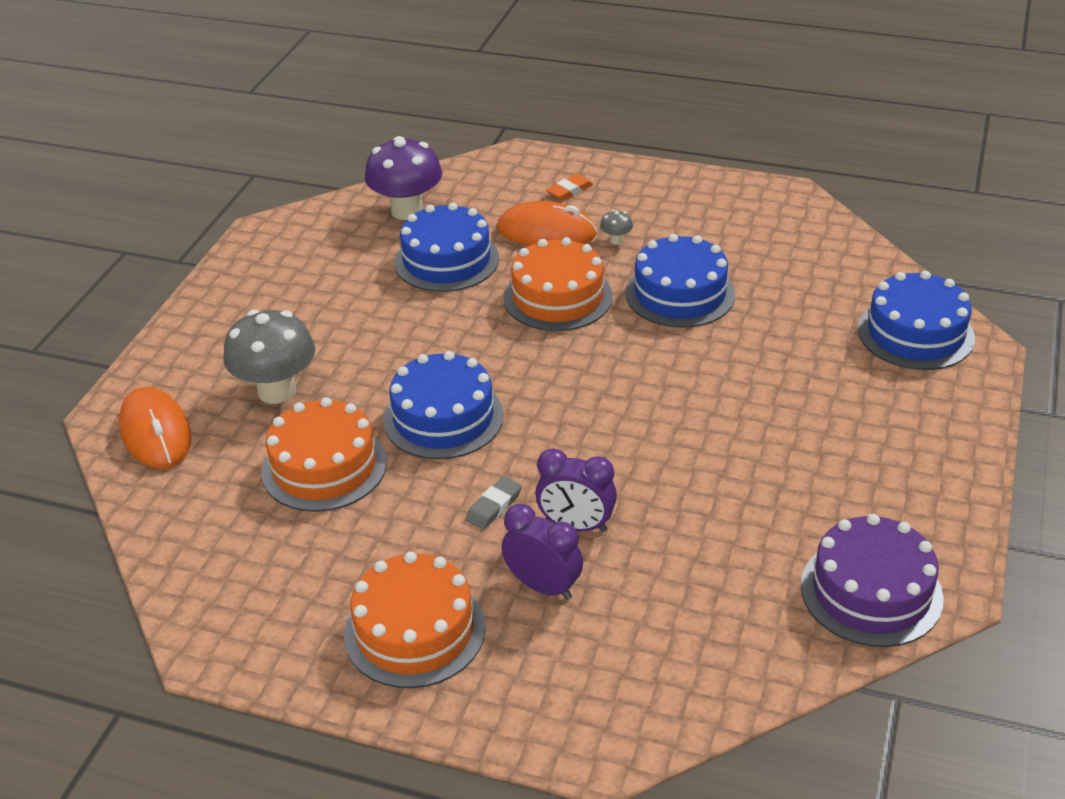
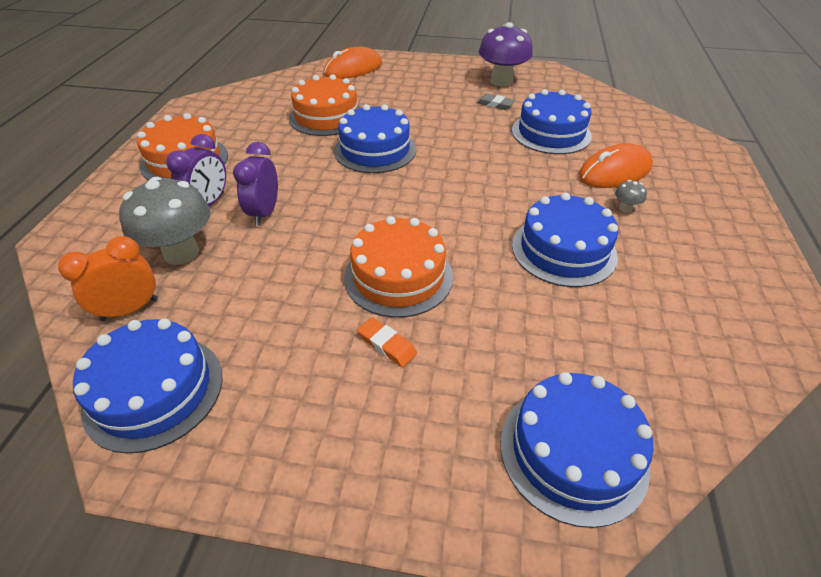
camera: 80 degrees right, 5 degrees up
(277, 391) = (393, 94): grey mushroom -> grey mushroom (181, 253)
(407, 210) = (602, 112): purple mushroom -> purple mushroom (501, 81)
(494, 506) = (287, 177): grey eraser -> grey eraser (495, 104)
(546, 232) = (614, 172): orange mouse -> orange mouse turned 60 degrees clockwise
(558, 297) = (528, 184): orange cake -> orange cake (398, 276)
(569, 190) = (685, 178): orange eraser -> orange eraser (387, 344)
(753, 634) = (130, 309): none -> orange clock
(871, 591) = (154, 391): purple cake -> blue cake

